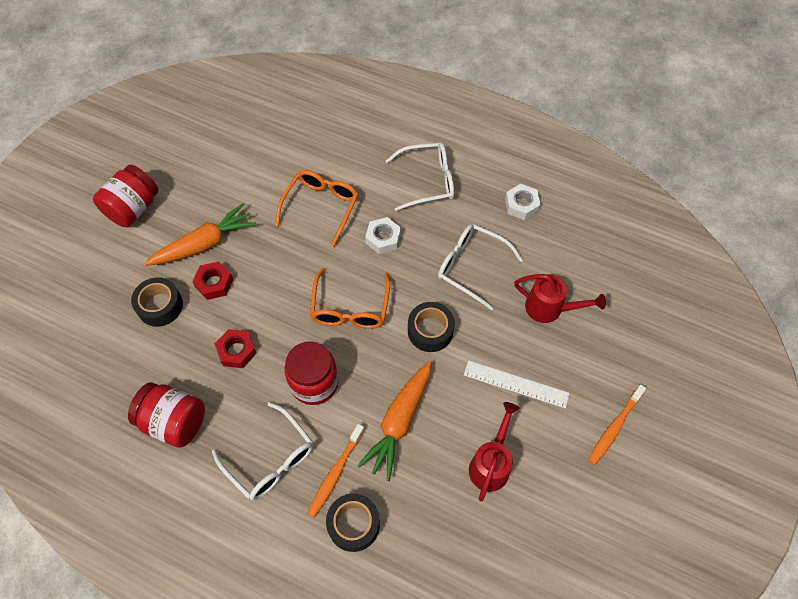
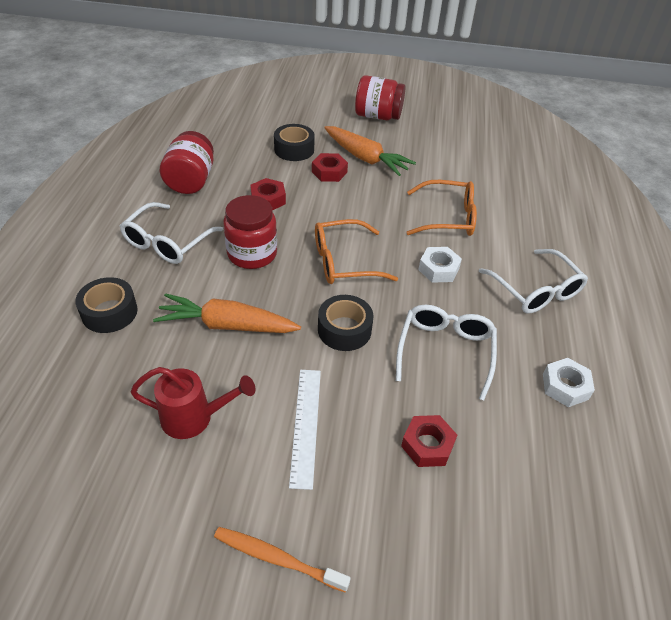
camera: 70 degrees right, 15 degrees down
(335, 473) = (161, 288): orange toothbrush -> none
(549, 309) = (427, 445): red watering can -> red nut

